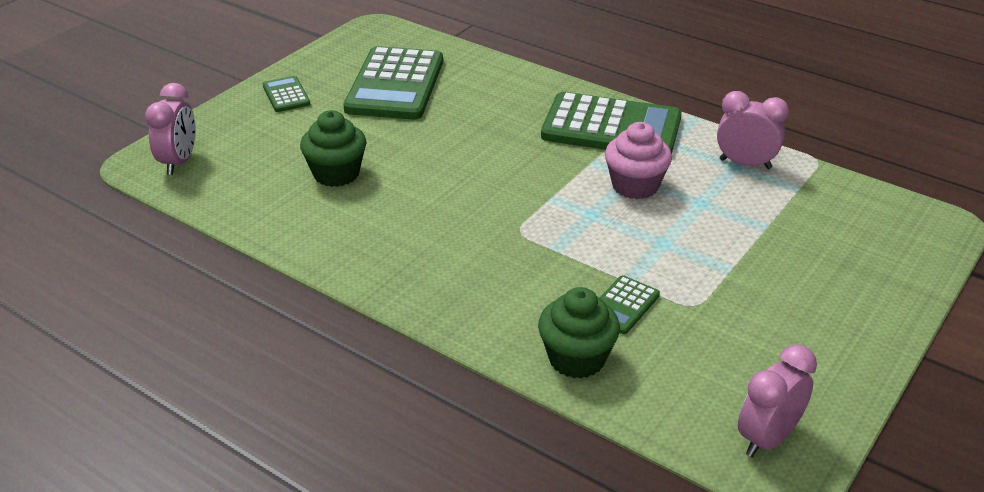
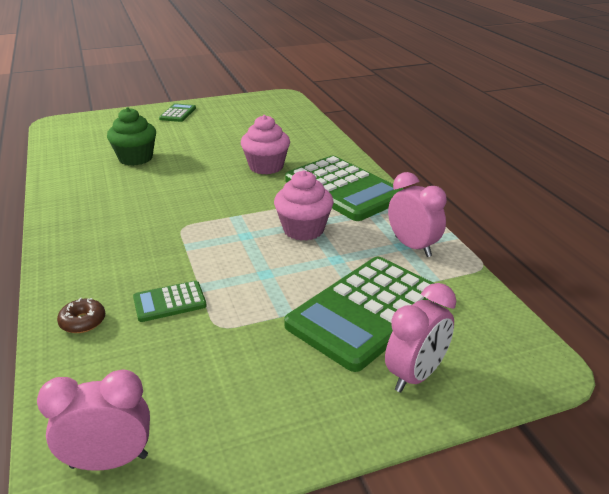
camera: 35 degrees right, 5 degrees down
(179, 162) = (73, 127): pink clock -> pink clock (415, 375)
(395, 85) = (244, 125): green calculator -> green calculator (367, 312)
(499, 130) = (266, 167): none -> pink cupcake
(576, 359) = (83, 322): green cupcake -> brown donut

